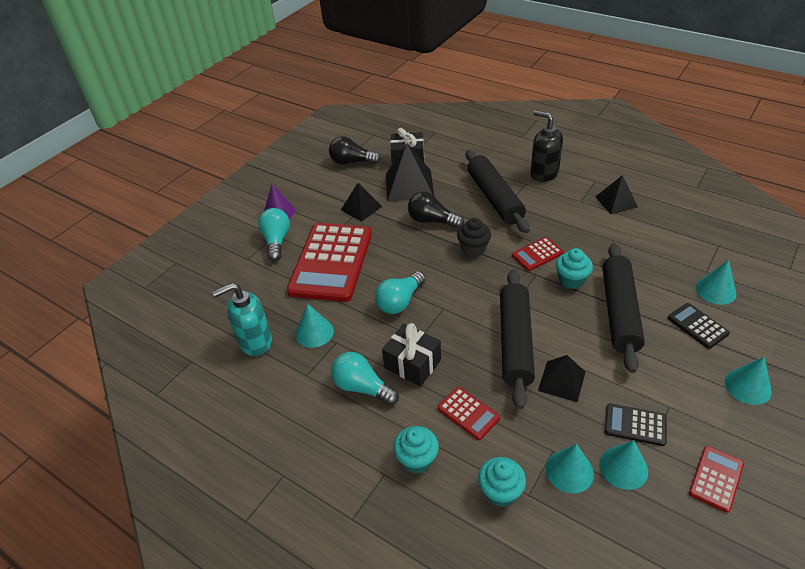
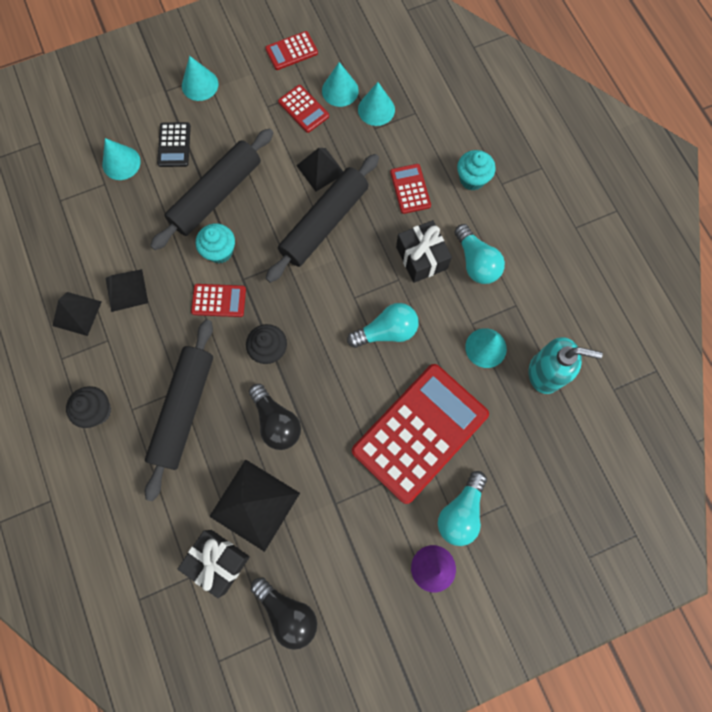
camera: 150 degrees left, 30 degrees up
(361, 208) = (335, 502): black pyramid -> black pyramid (126, 290)
(500, 492) = (432, 124): turquoise cupcake -> none
(543, 173) = (97, 411): black soap dispenser -> black cupcake
(635, 425) = (303, 109): black calculator -> red calculator

